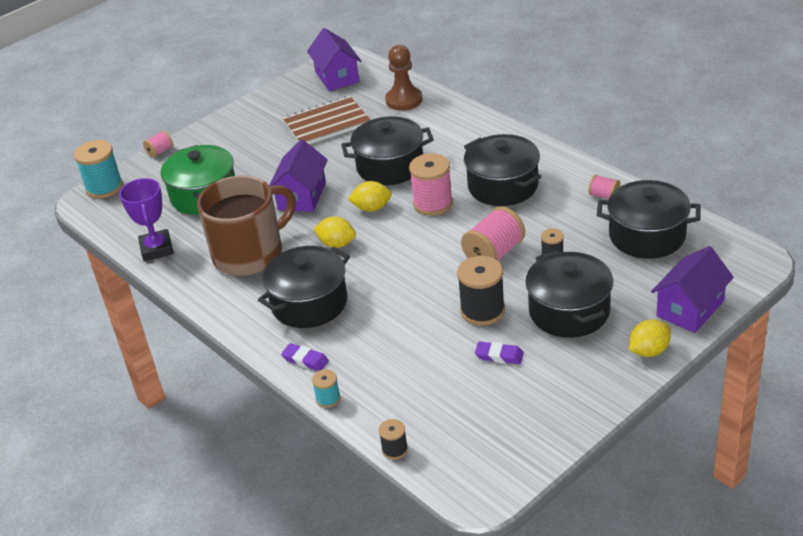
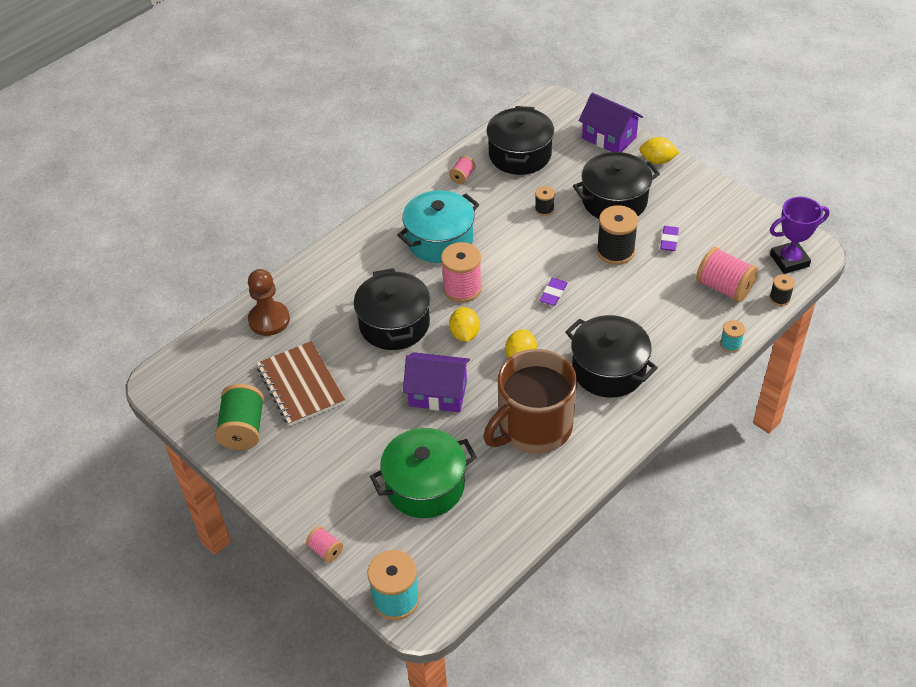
camera: 95 degrees left, 10 degrees up
(157, 249) = (521, 516): purple trophy -> purple trophy (789, 260)
(249, 254) = (533, 427): brown mug -> brown mug turned 90 degrees counterclockwise
(286, 102) = (243, 429): none -> green spool
(305, 360) = (685, 365): purple eraser -> purple eraser (553, 294)
(337, 77) = (200, 384): purple house -> none
(494, 253) = (539, 245): pink spool -> pink spool (724, 287)
(503, 186) = (439, 240): black pot -> turquoise pot
(649, 351) = (657, 161): yellow lemon -> yellow lemon turned 45 degrees counterclockwise

